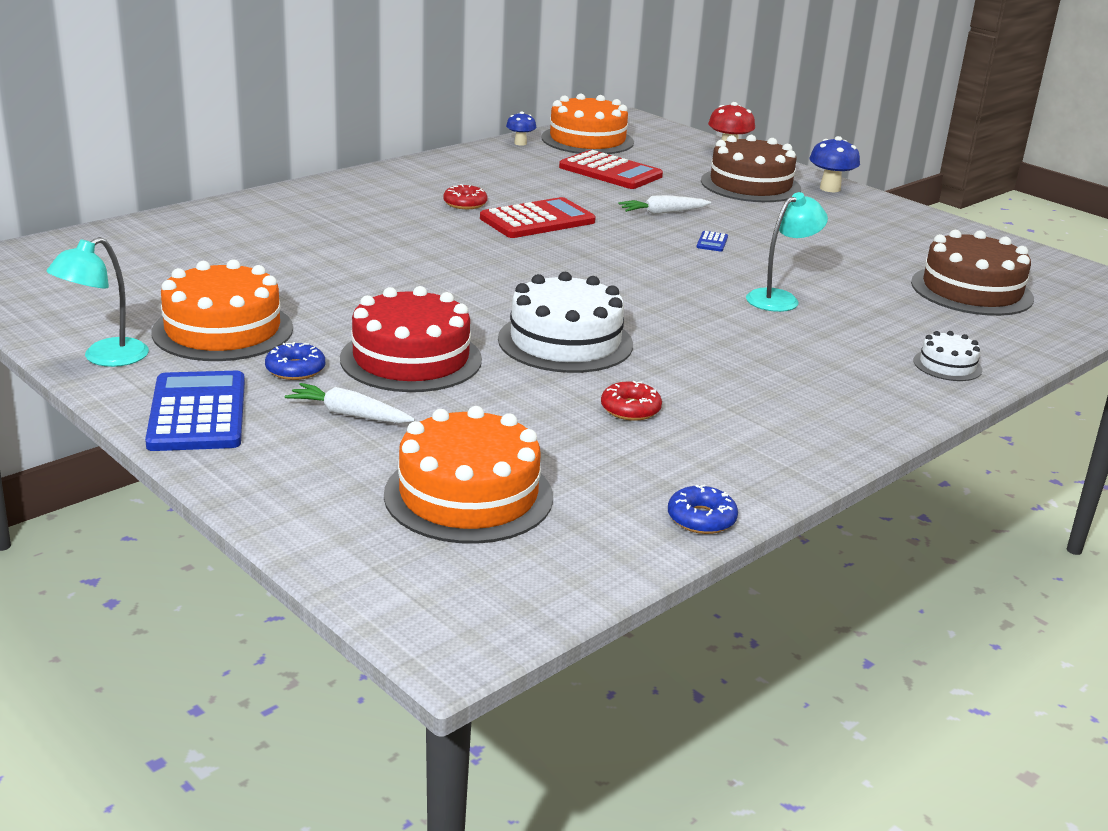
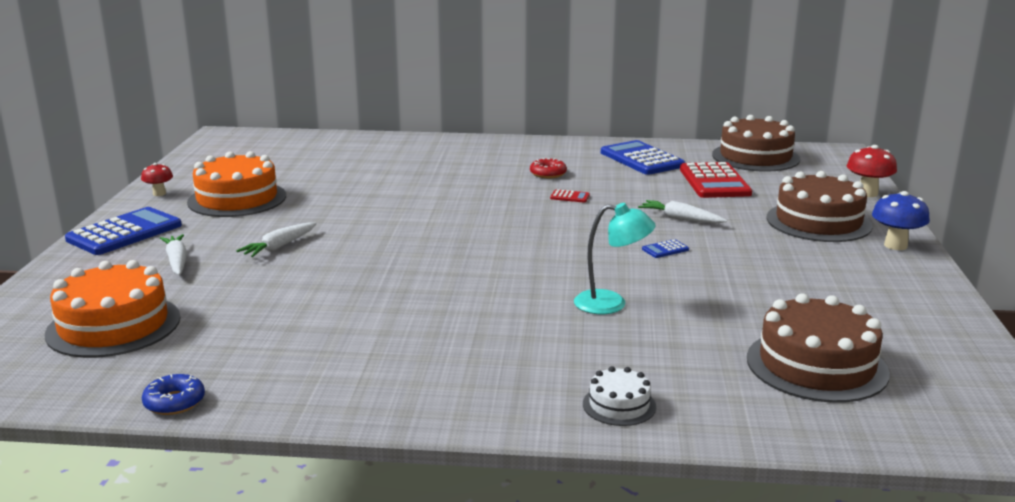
camera: 50 degrees right, 5 degrees down
(105, 358) = (159, 193): turquoise lamp -> red mushroom
(295, 369) = (215, 230): blue donut -> none
(411, 359) = (279, 247): red cake -> white carrot
(507, 166) = (641, 159): none -> blue calculator
(520, 143) = (693, 147): blue mushroom -> none
(537, 220) = (570, 197): red calculator -> red calculator, size x0.41
(565, 342) = (385, 271): white cake -> none
(587, 140) = (755, 157): orange cake -> brown cake
(630, 409) = (312, 324): red donut -> none

